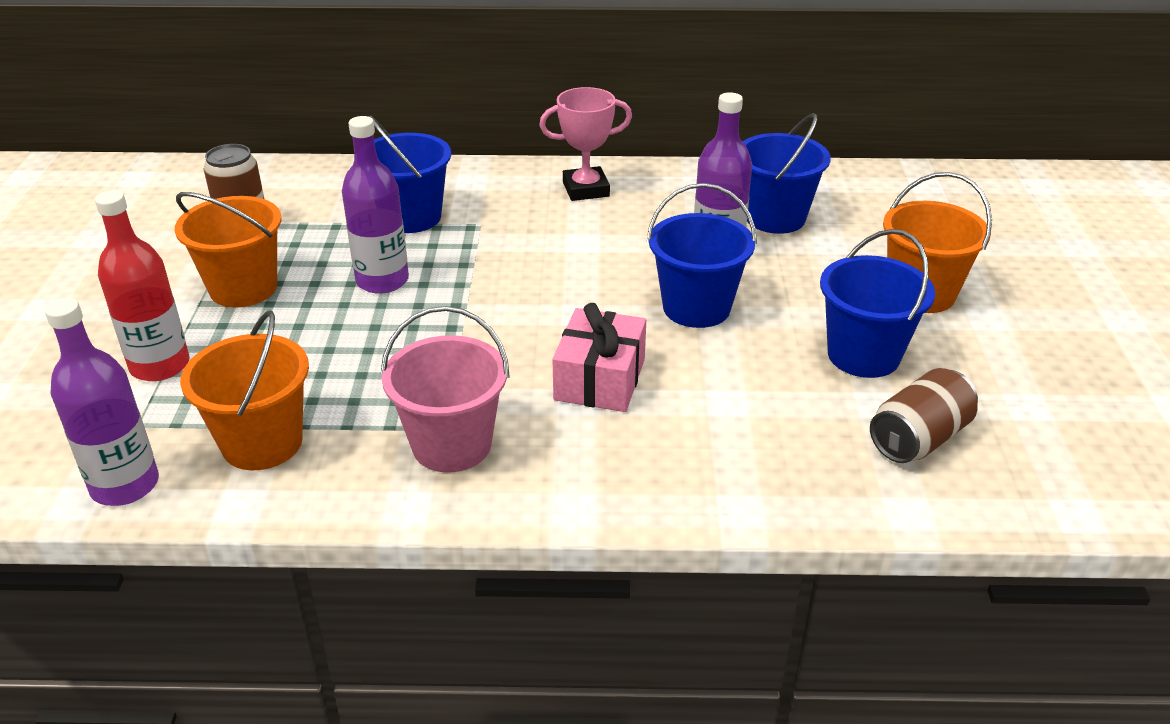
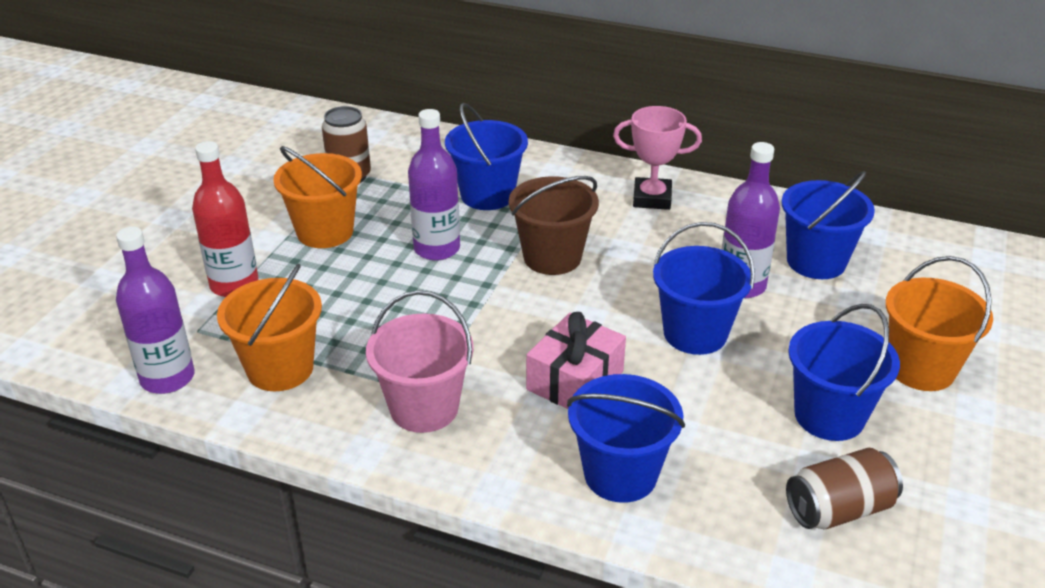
camera: 20 degrees right, 0 degrees up
(513, 265) = (552, 257): none -> brown bucket
(694, 460) = (620, 474): none -> blue bucket

